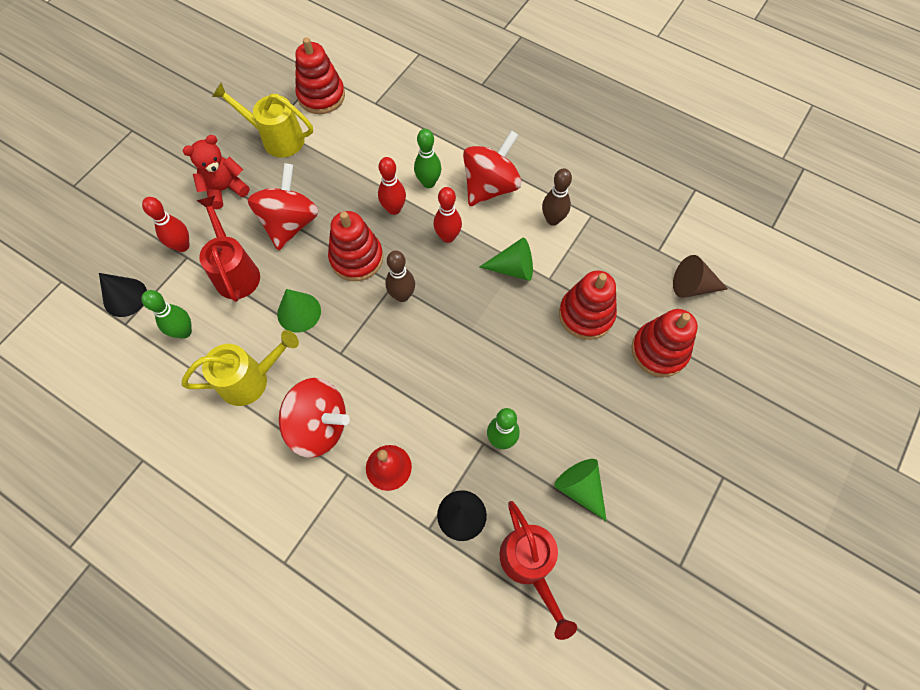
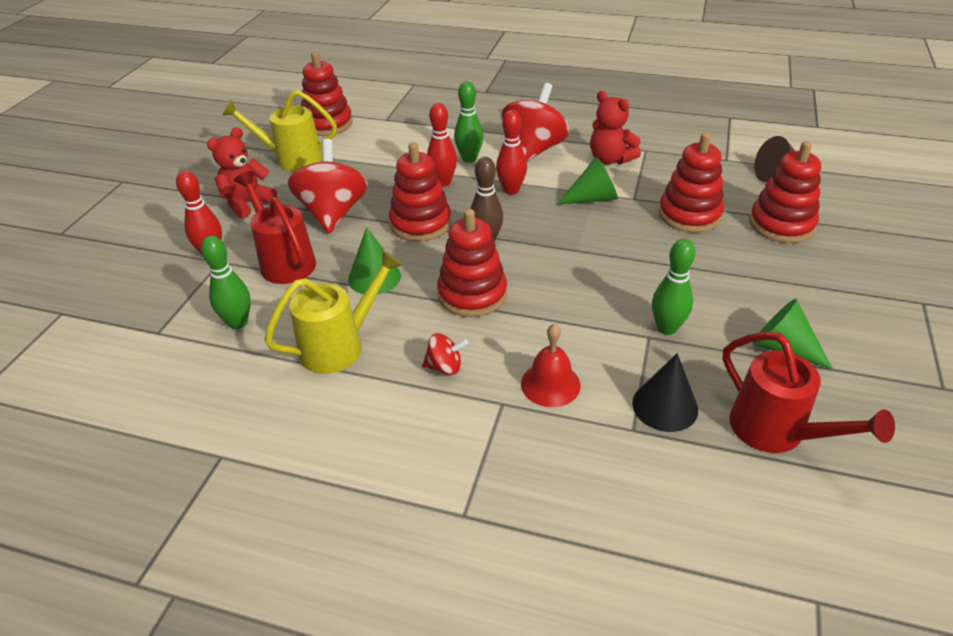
camera: 15 degrees left, 25 degrees down
(125, 297) = (151, 309): black cone -> none
(319, 426) = (445, 367): red spinning top -> red spinning top, size x0.46
(367, 355) = (472, 294): none -> red stacking toy
(553, 219) = (610, 159): brown bowling pin -> red teddy bear

